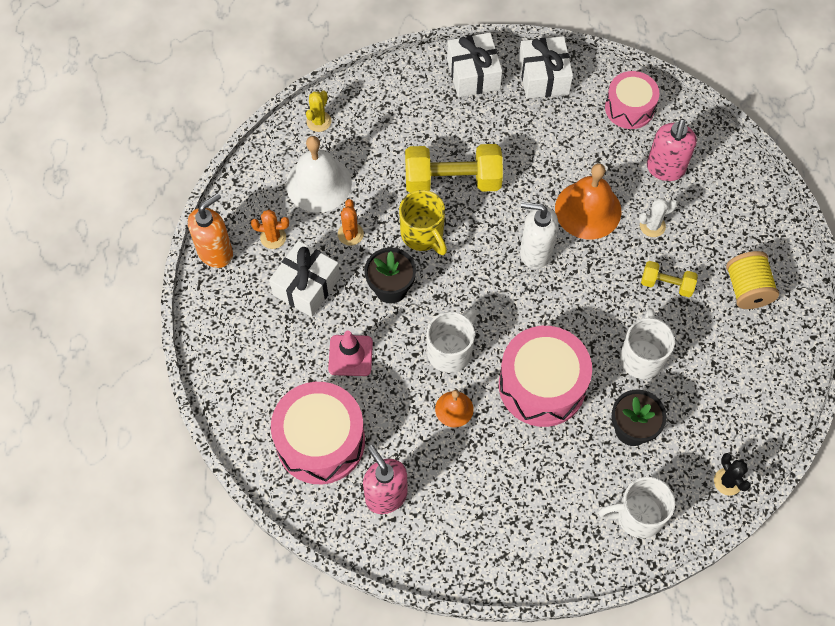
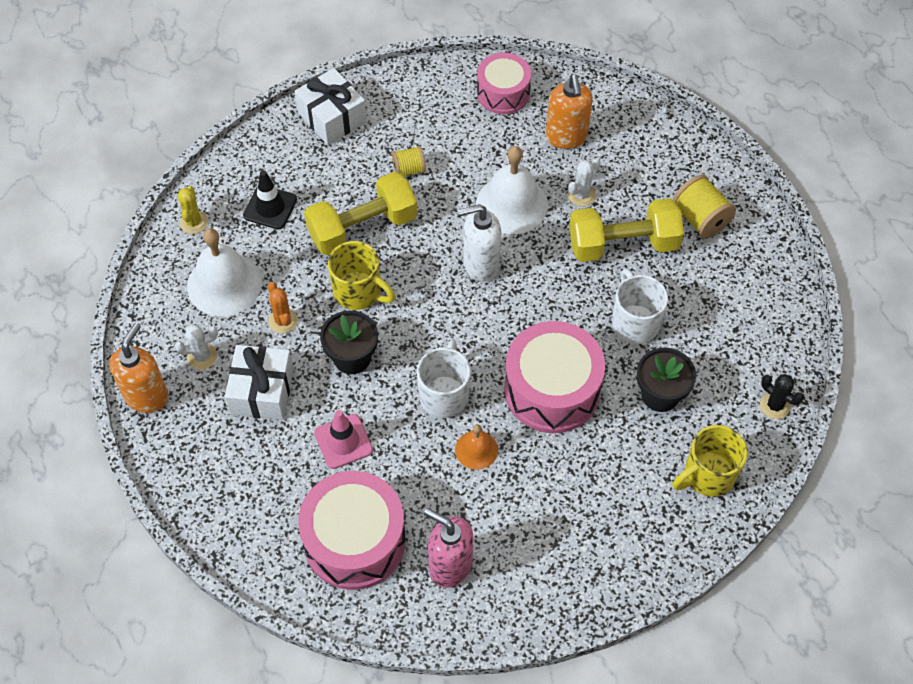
camera: 25 degrees left, 5 degrees down
(273, 237) = (202, 356): orange cactus -> white cactus
(385, 133) = (270, 207): none -> black traffic cone
(515, 145) = (409, 169): none -> yellow spool
(543, 77) = (404, 94): white gift -> none
(588, 210) = (511, 204): orange bell -> white bell
(637, 516) = (707, 475): white mug -> yellow mug
(665, 169) = (566, 137): pink soap dispenser -> orange soap dispenser
(666, 284) = (623, 244): yellow dumbbell -> yellow dumbbell, size x1.90

